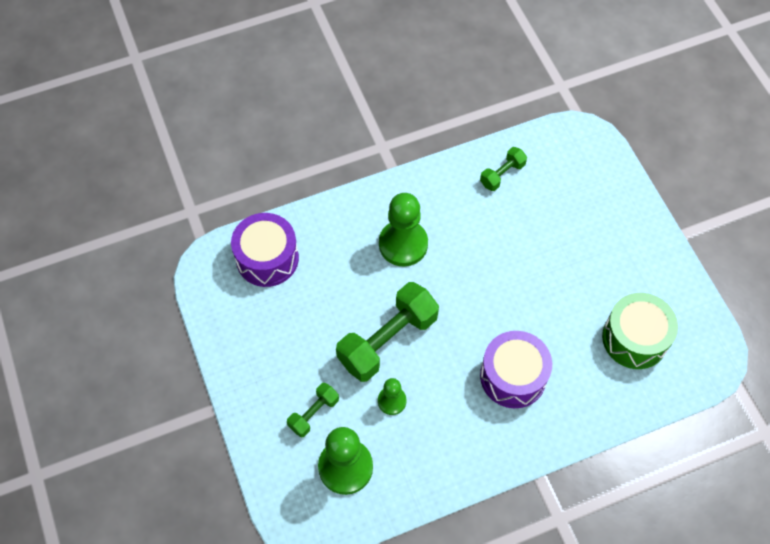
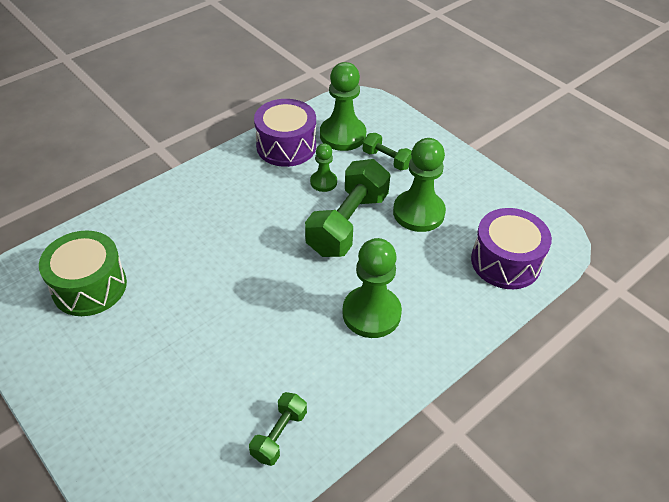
camera: 160 degrees right, 15 degrees down
(313, 413) = (387, 160): green dumbbell -> green dumbbell turned 75 degrees counterclockwise
(315, 333) = (418, 212): none -> green pawn
(513, 376) = (215, 225): purple drum -> purple drum (286, 146)

